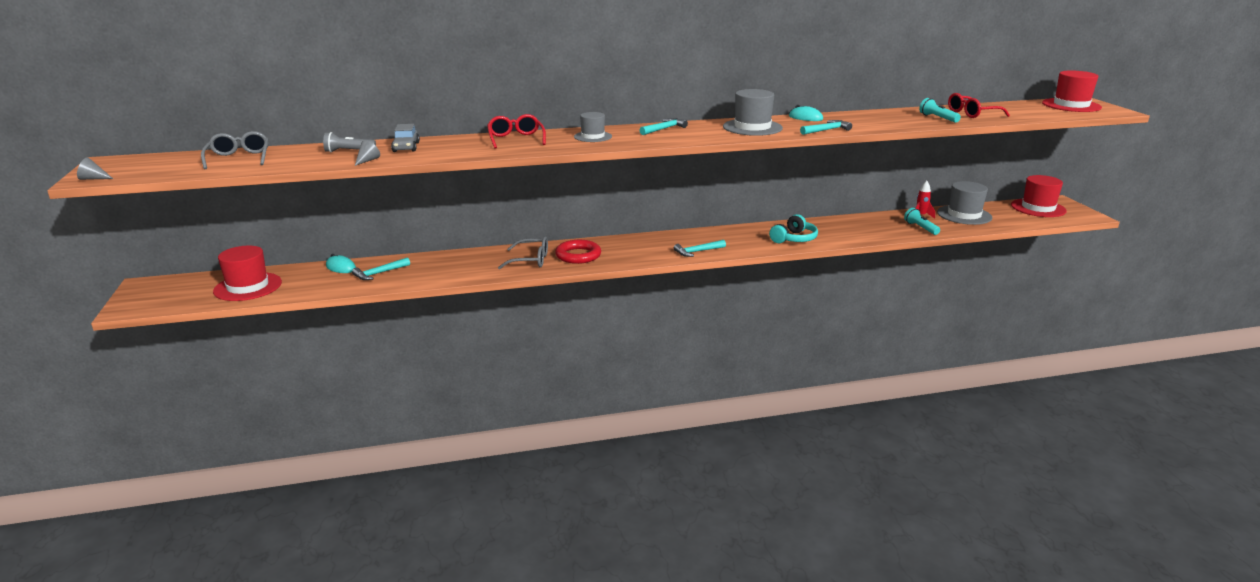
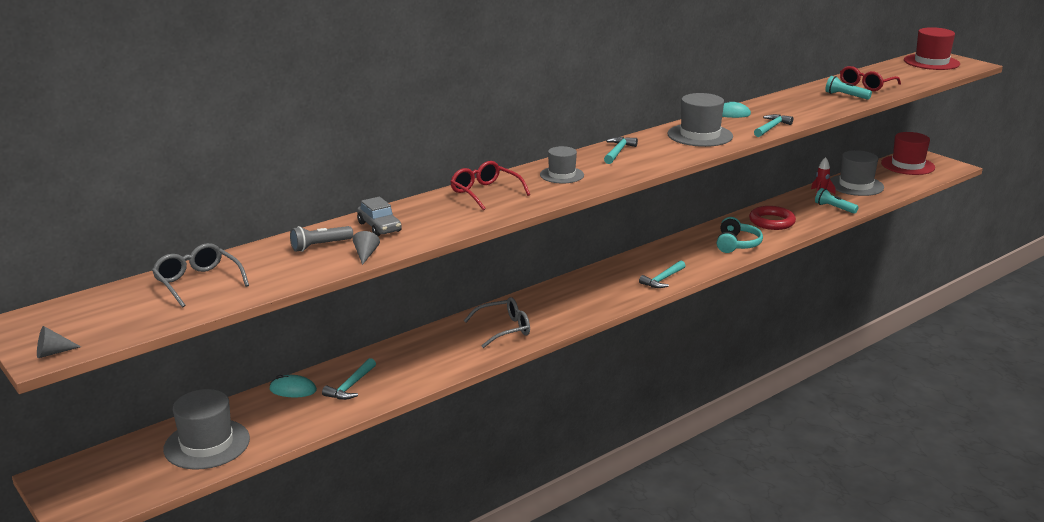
camera: 25 degrees left, 0 degrees up
(248, 287) = (207, 444): red hat -> grey hat
(578, 255) = (548, 311): red ring -> red ring (771, 222)

